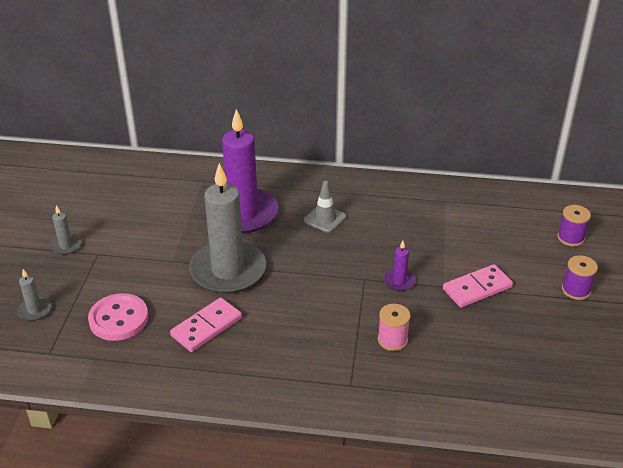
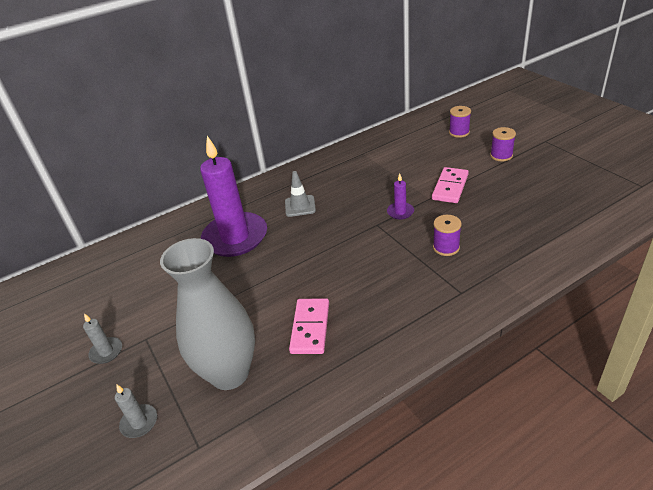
camera: 35 degrees left, 0 degrees up
(118, 319) = (229, 373): pink button -> grey vase
(228, 270) = (274, 280): grey candle -> none
(392, 340) = (446, 247): pink spool -> purple spool

